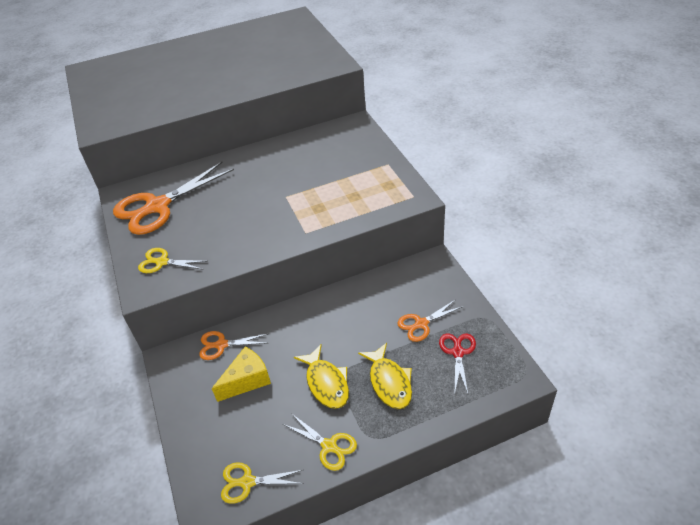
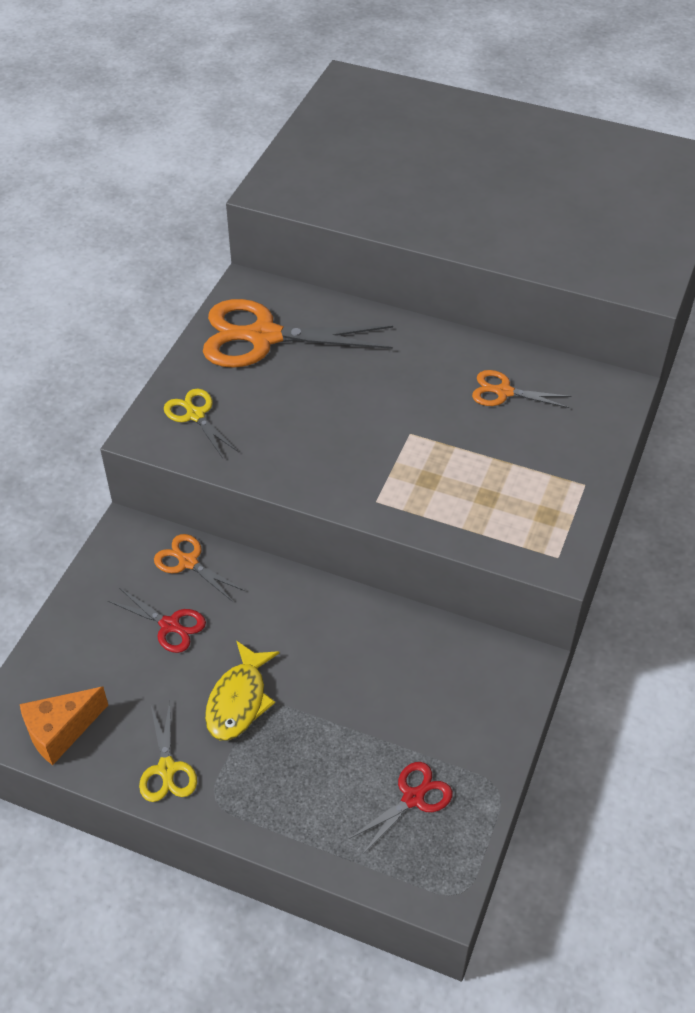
camera: 40 degrees right, 5 degrees up
(247, 380) = (169, 625): yellow cheese -> red scissors
(248, 482) = (60, 731): yellow scissors -> orange cheese
(389, 382) = (301, 760): yellow fish -> none
(421, 324) = (415, 727): orange scissors -> orange scissors (504, 392)

